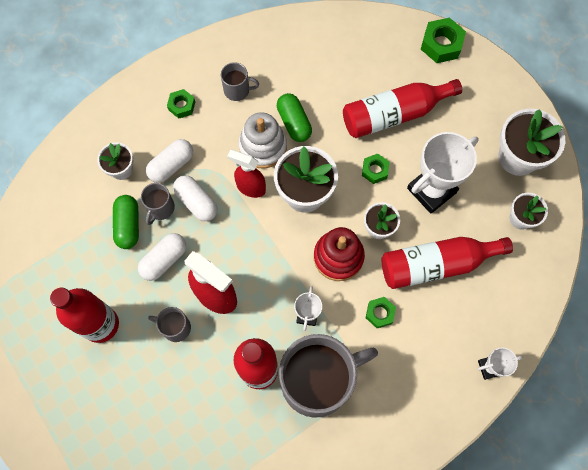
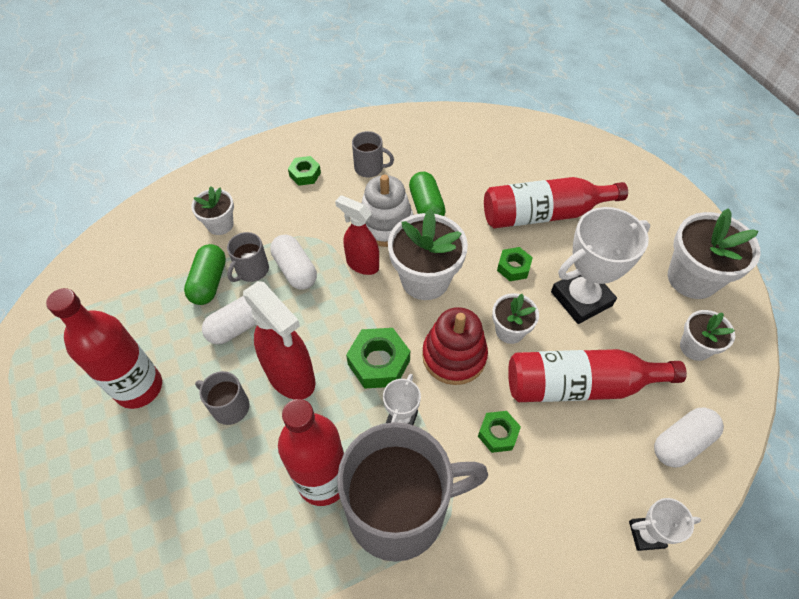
camera: 10 degrees right, 15 degrees down
(171, 165) = (277, 229): white capsule -> white capsule (681, 442)
(441, 44) = (605, 155): green nut -> green nut (378, 362)

